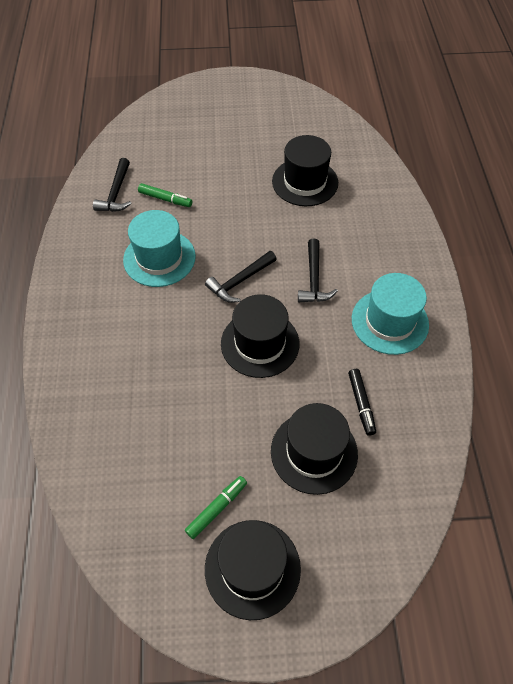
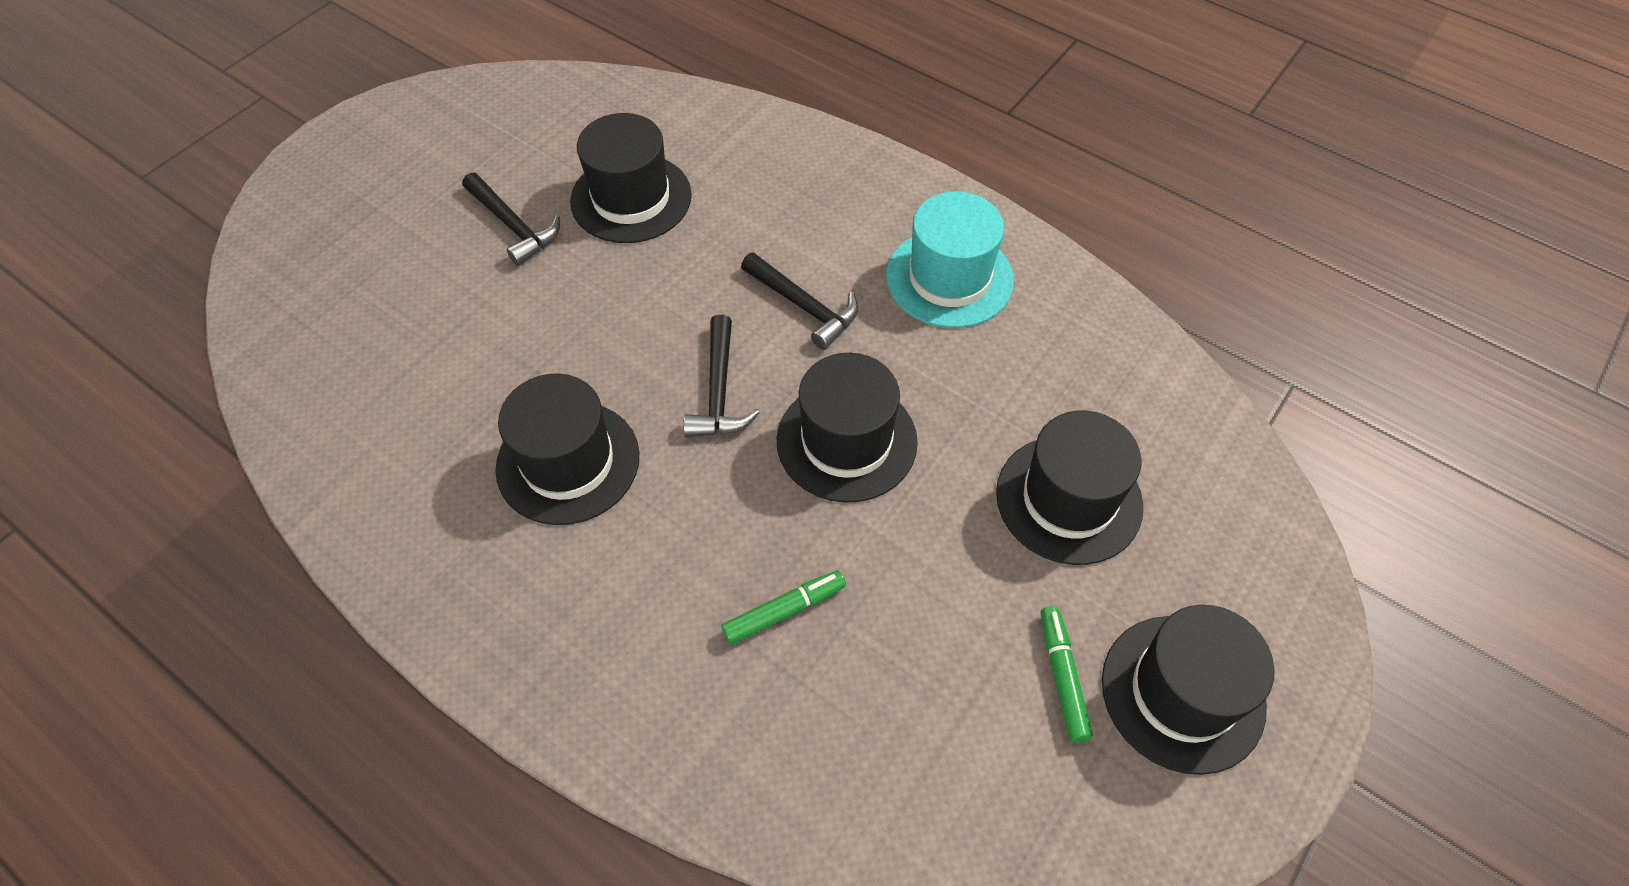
camera: 50 degrees left, 0 degrees up
(116, 193) = (371, 434): black hammer -> black hammer (514, 226)
(159, 258) = (568, 462): turquoise hat -> black hat
(165, 199) = (463, 378): green marker -> green marker (784, 611)
(361, 404) = (1042, 396): black marker -> none

